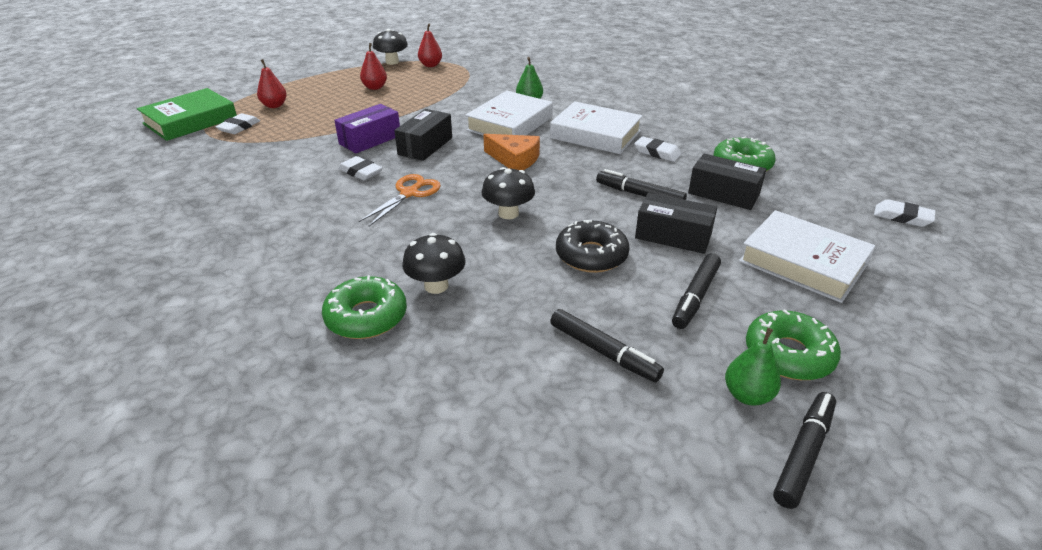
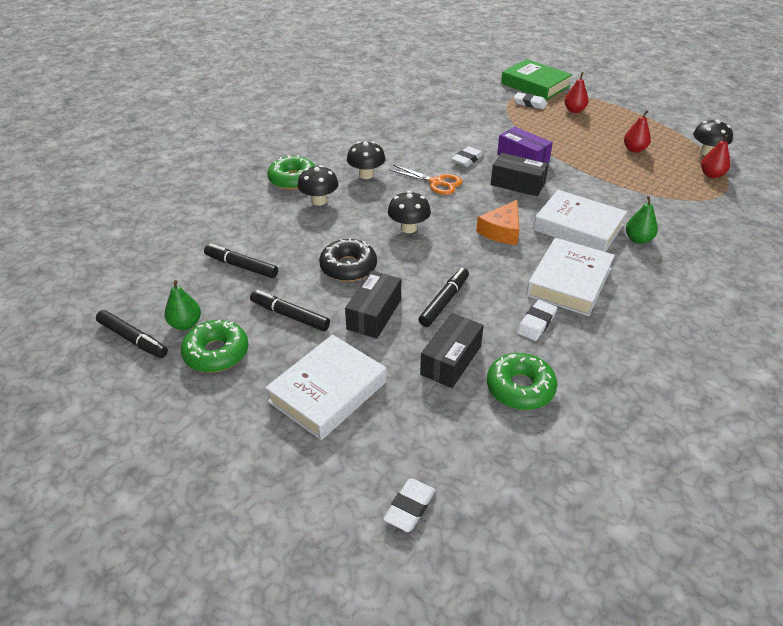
camera: 90 degrees right, 5 degrees up
(374, 246) = (366, 175): none -> black mushroom
(603, 352) = (241, 266): black marker -> black marker turned 75 degrees clockwise

